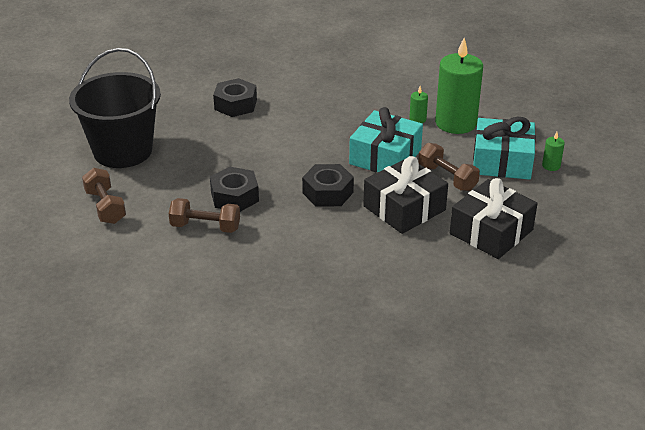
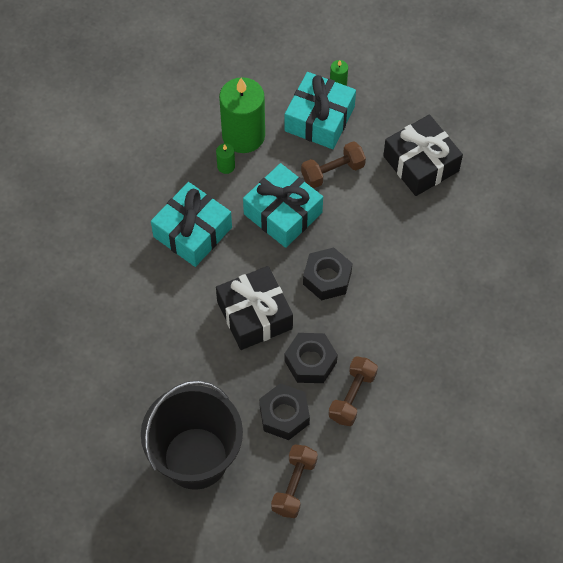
camera: 75 degrees left, 25 degrees up
(105, 207) = (294, 486): brown dumbbell -> brown dumbbell turned 60 degrees counterclockwise
(235, 104) = (139, 329): black nut -> black nut (284, 415)
(341, 114) = (192, 232): none -> turquoise gift
(404, 208) = (369, 220): black gift -> black gift (254, 315)

